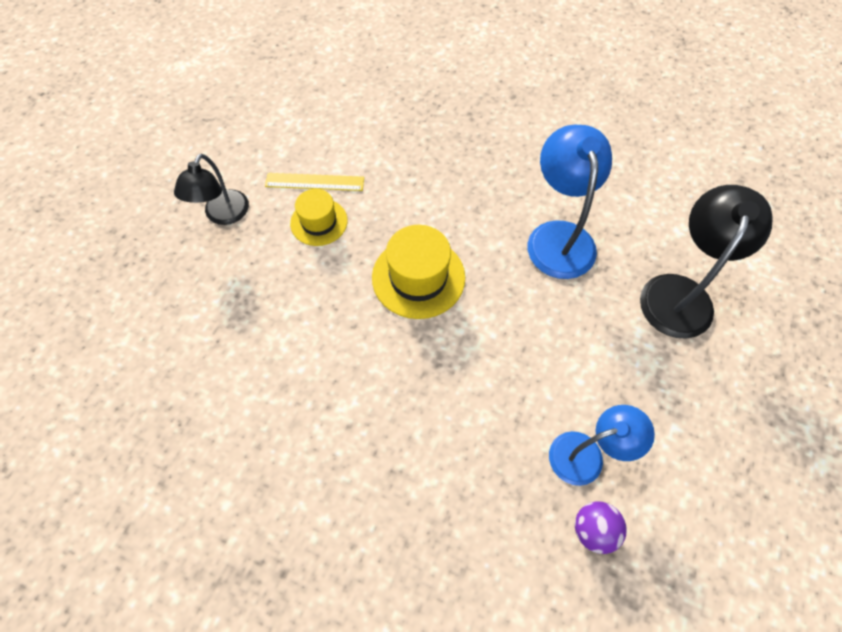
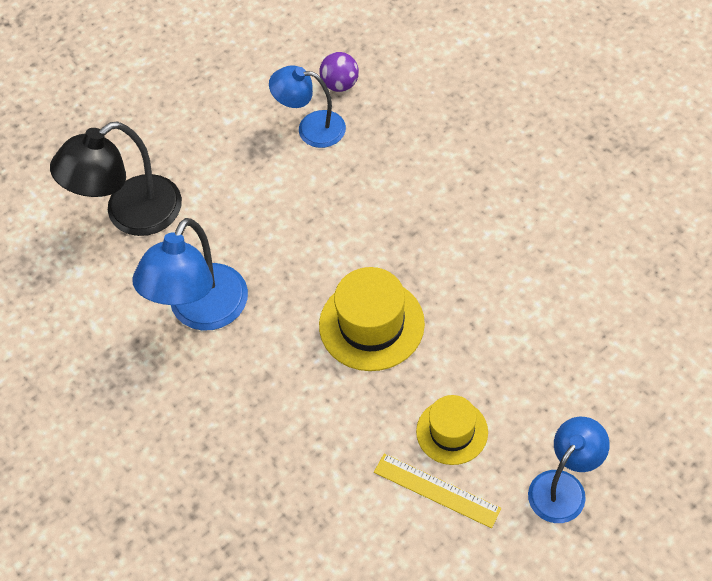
camera: 150 degrees left, 5 degrees down
(223, 215) = (564, 487): black lamp -> blue lamp

